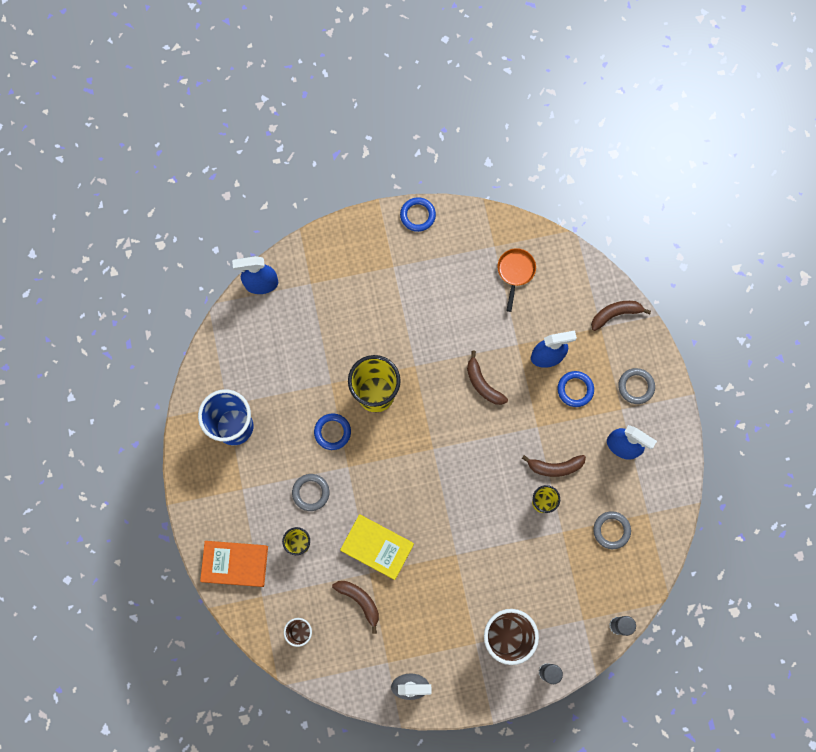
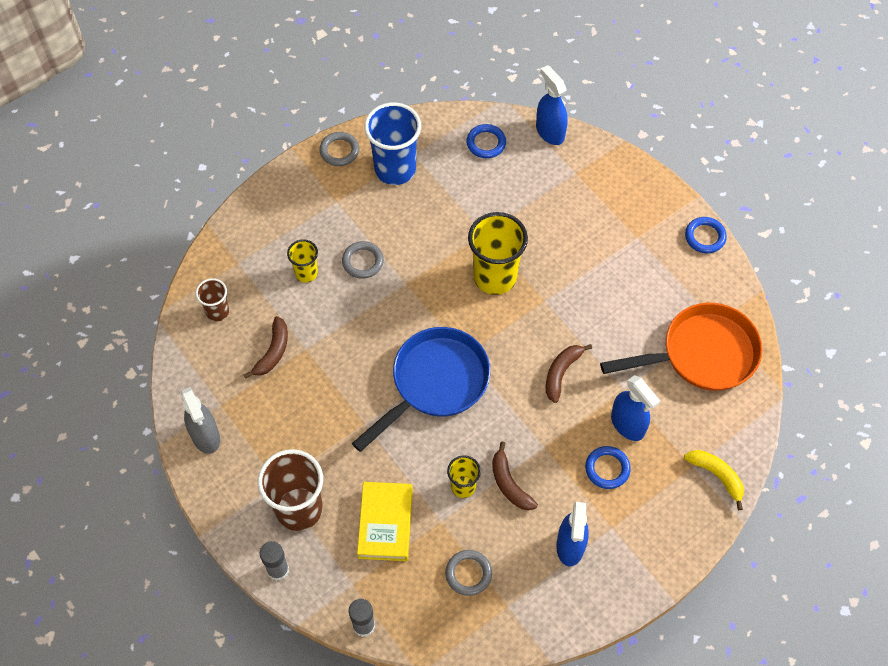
camera: 65 degrees right, 15 degrees down
(235, 564) = (259, 226): orange book -> none
(332, 432) = (434, 255): blue ring -> blue ring (486, 143)
(377, 547) = (336, 345): yellow book -> yellow book (385, 523)
(447, 484) = (435, 383): none -> blue pan
(515, 272) = (702, 354): orange pan -> orange pan, size x2.06
(615, 314) = (717, 476): brown banana -> yellow banana
(636, 386) = (646, 532): grey ring -> grey ring (339, 151)

